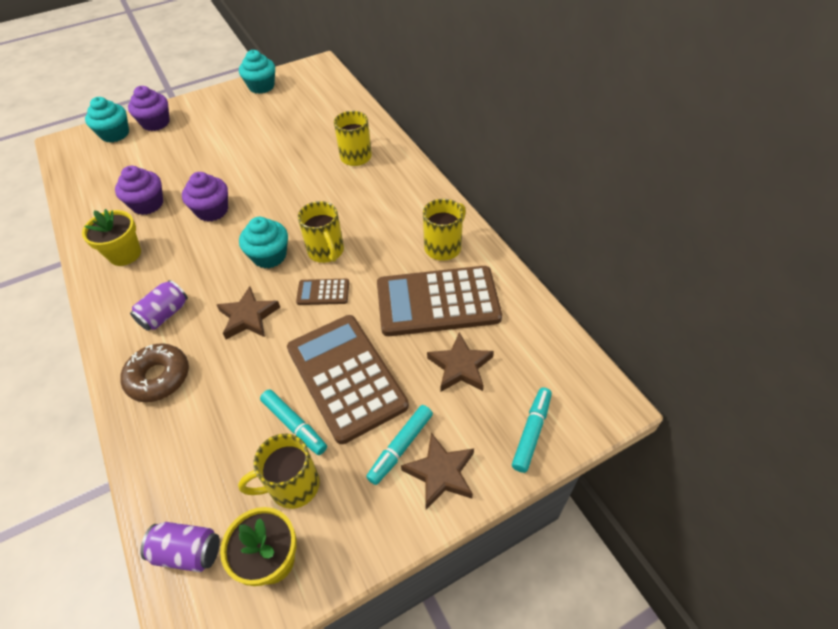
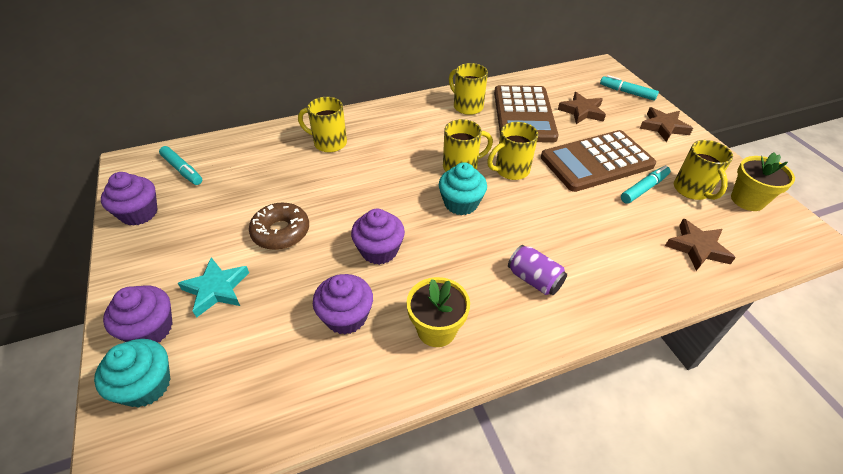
camera: 85 degrees left, 5 degrees down
(159, 377) = (612, 276): brown donut -> brown donut (281, 232)
(184, 139) = (216, 289): none -> turquoise star
(188, 551) = (760, 243): purple can -> none
(248, 317) = (537, 216): brown star -> brown star (697, 248)
(261, 86) = (139, 213): turquoise cupcake -> purple cupcake
(323, 292) = (510, 170): brown calculator -> yellow mug
(400, 447) = (649, 141): turquoise marker -> turquoise marker (182, 170)

